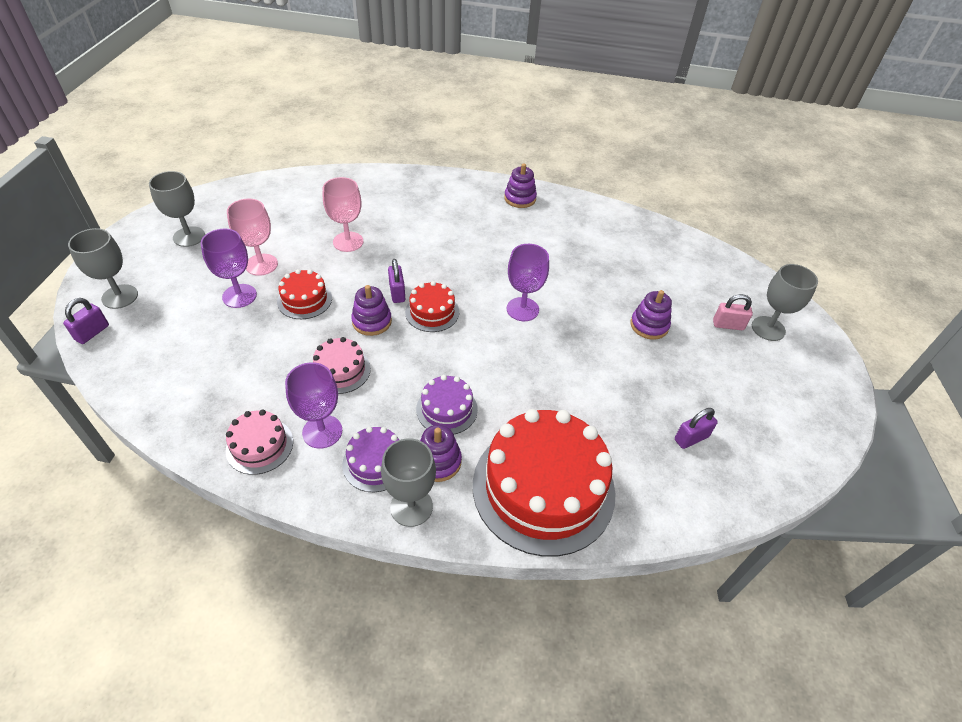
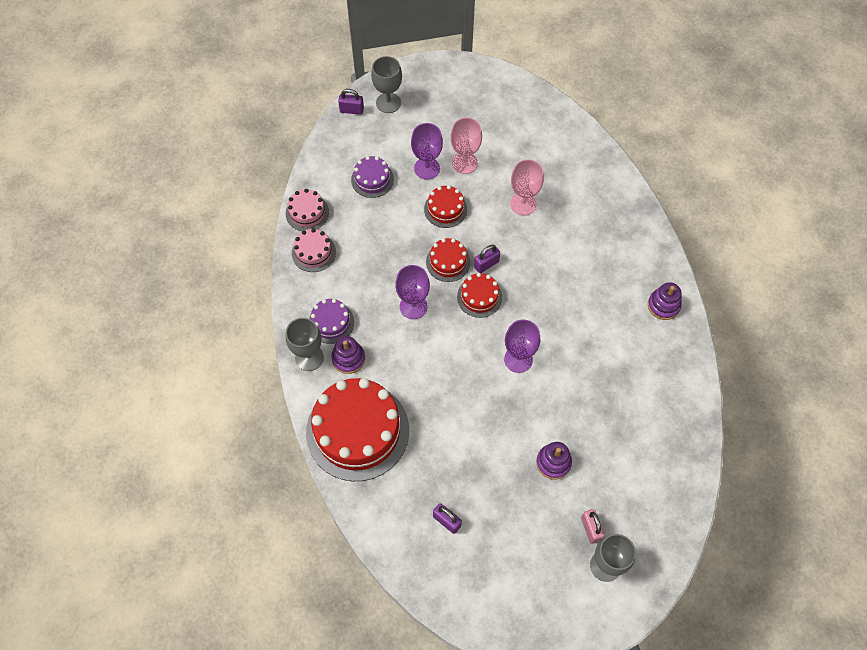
camera: 70 degrees right, 15 degrees up
(189, 237) = (466, 102): grey goblet -> none
(322, 431) = (340, 281): purple goblet -> purple goblet (413, 306)
(340, 370) = (393, 265): pink cake -> pink cake (307, 213)
(372, 321) = (448, 262): purple stacking toy -> red cake
(447, 409) = (393, 346): purple cake -> purple cake (372, 179)

